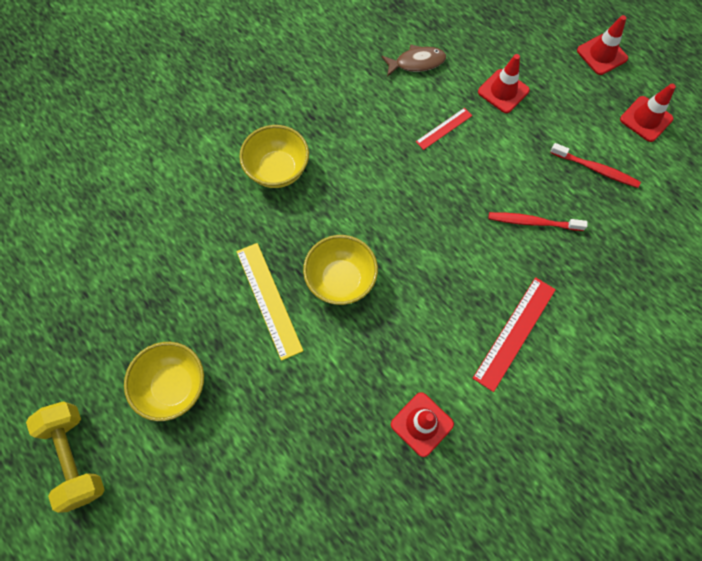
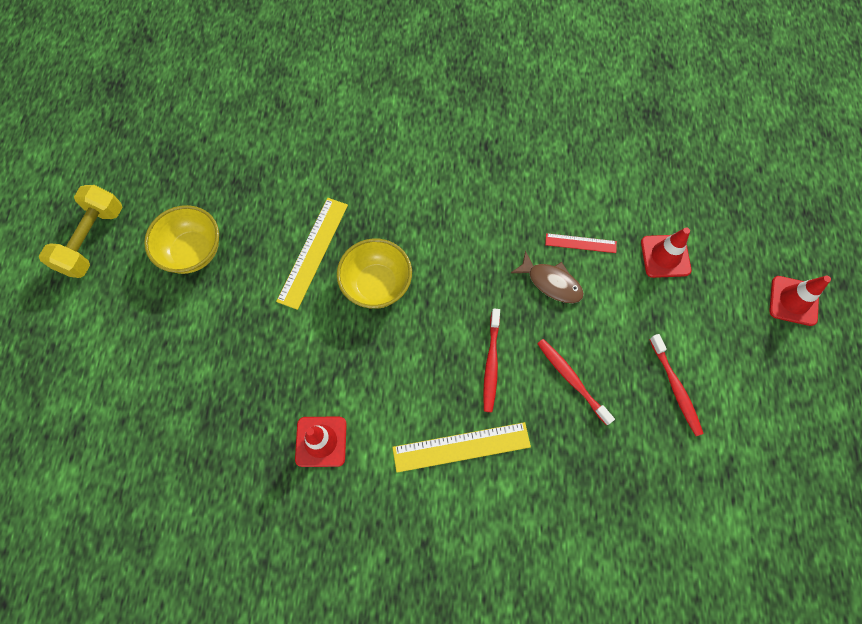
camera: 45 degrees right, 0 degrees up
(277, 170) = (418, 165): yellow bowl -> none
(416, 63) = (616, 173): brown fish -> brown fish (551, 282)
(473, 259) = (491, 363): none -> red toothbrush
(514, 333) = (461, 447): red ruler -> yellow ruler
(646, 119) = (772, 389): red traffic cone -> none

